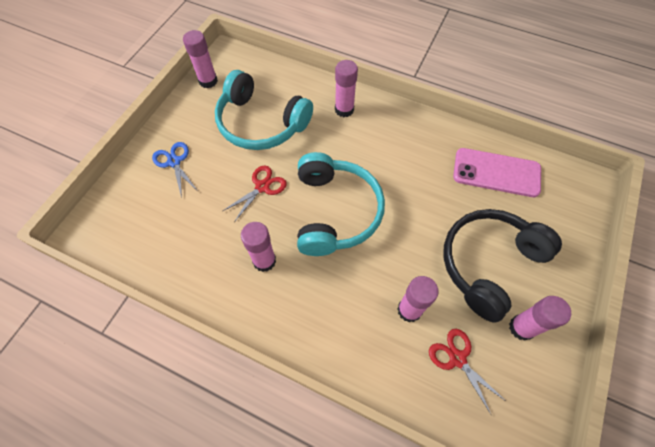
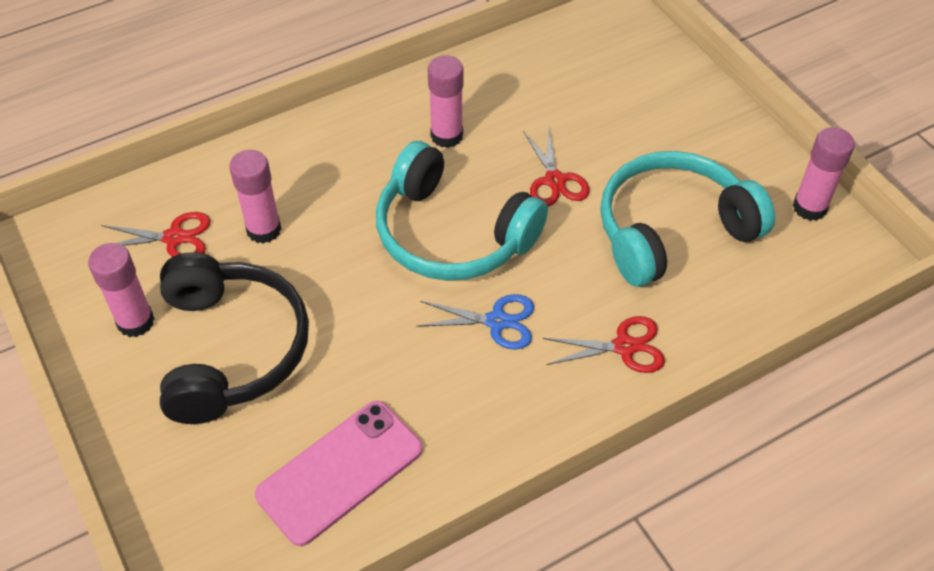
camera: 125 degrees right, 10 degrees down
(174, 162) = (667, 114): blue scissors -> blue scissors (497, 321)
(344, 109) = (624, 347): pink glue stick -> red scissors

